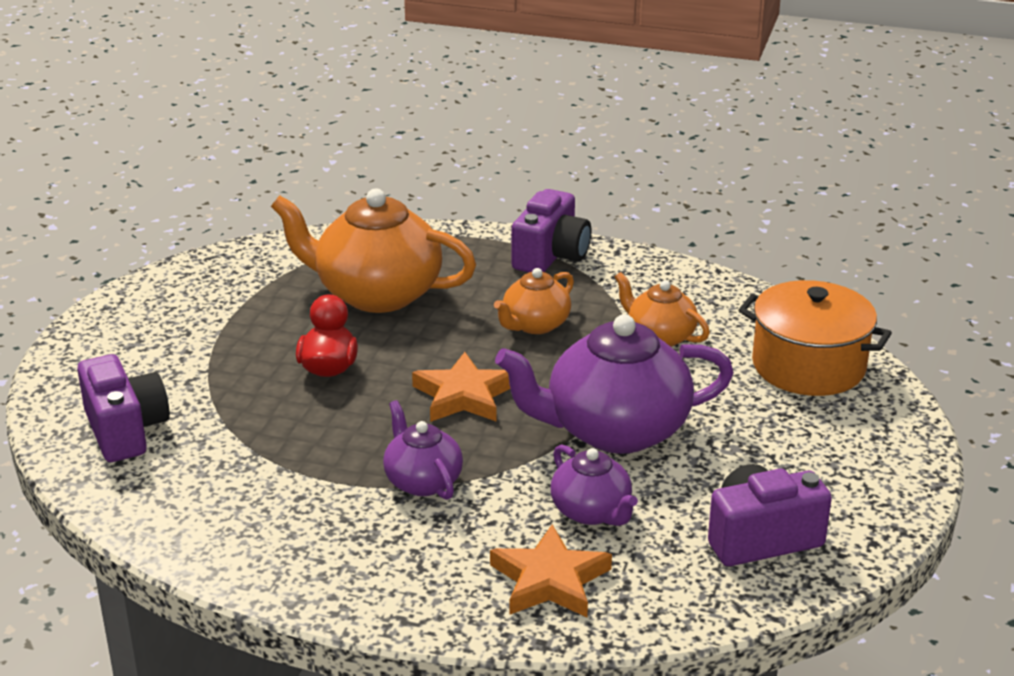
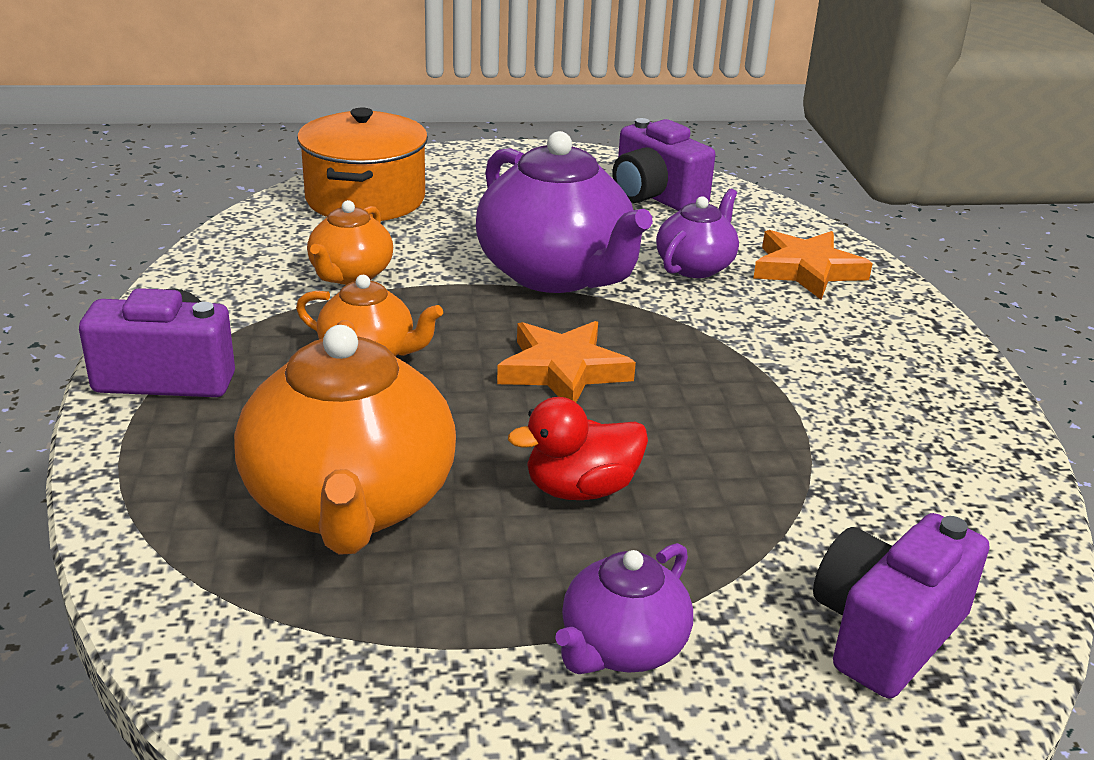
camera: 115 degrees left, 0 degrees up
(422, 481) = (742, 361): purple teapot -> purple teapot (621, 648)

